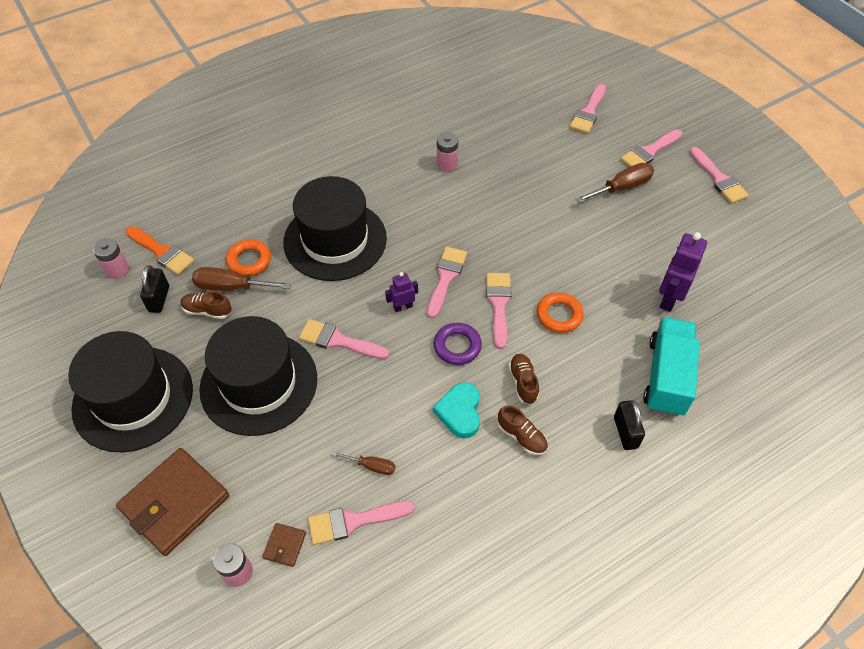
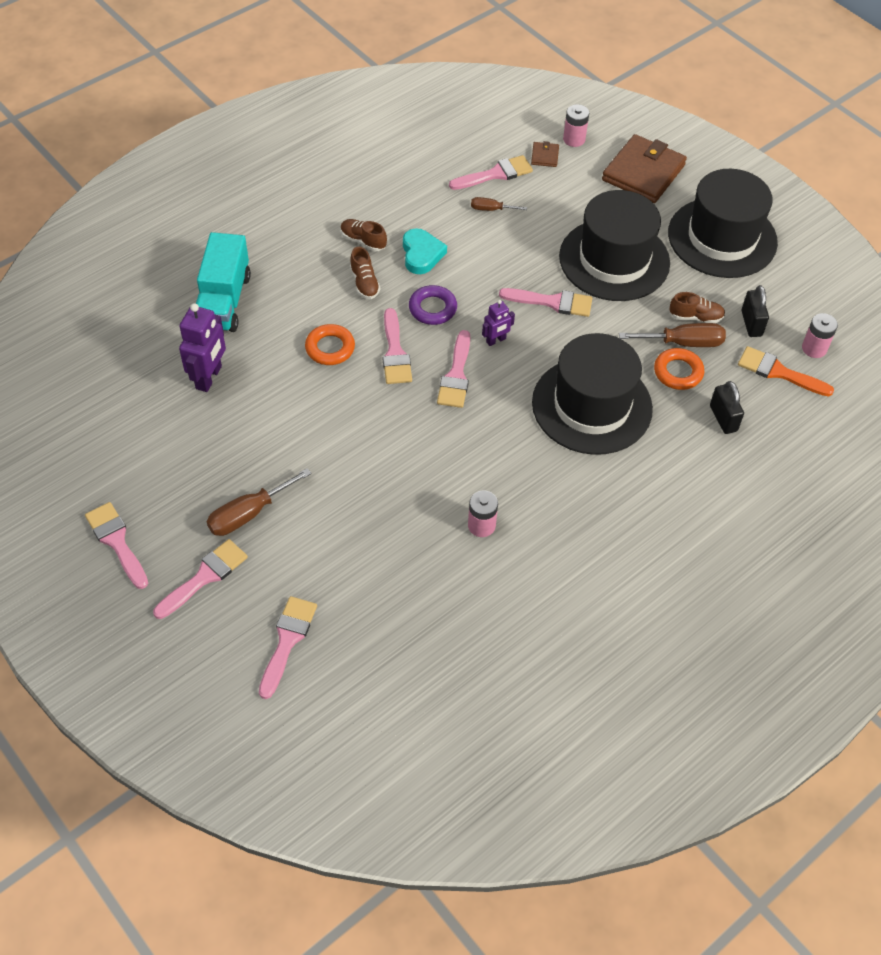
camera: 170 degrees right, 0 degrees up
(625, 432) = (269, 253): black padlock -> black padlock (723, 418)

